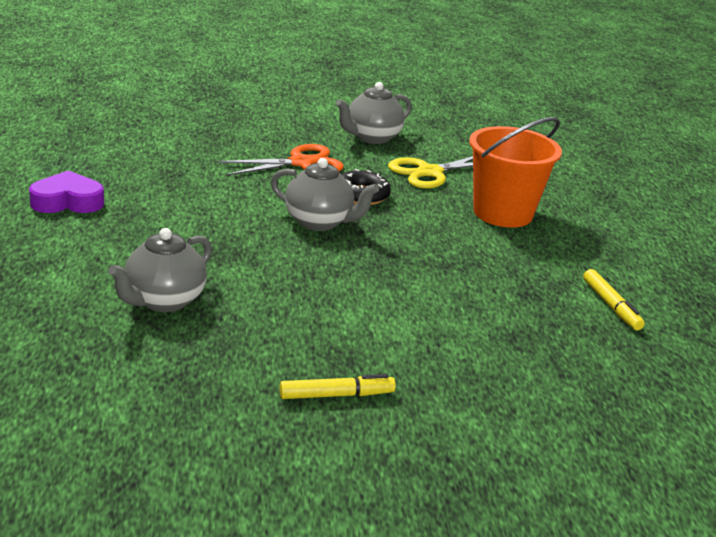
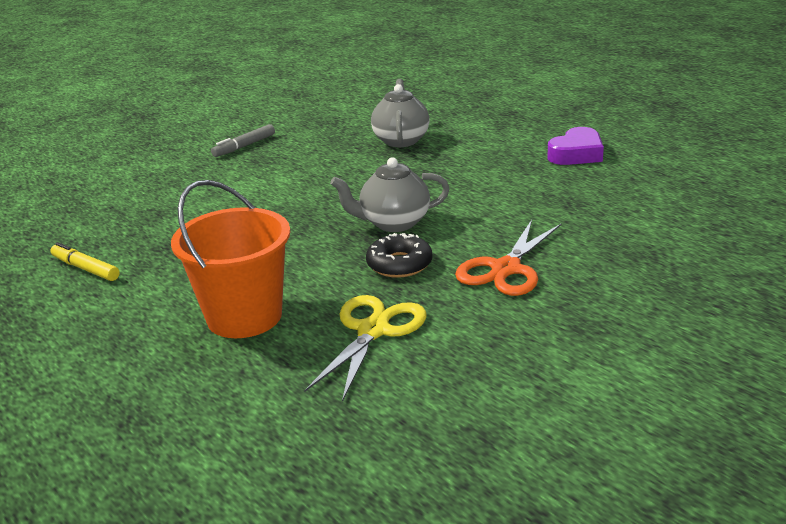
camera: 150 degrees right, 0 degrees up
(336, 395) = (244, 146): yellow marker -> grey marker
(371, 138) = (504, 348): grey teapot -> none

